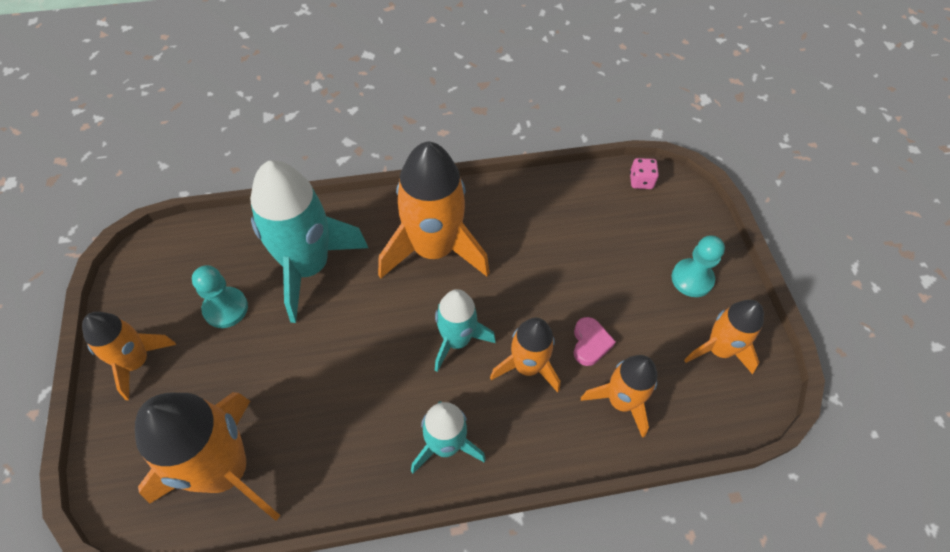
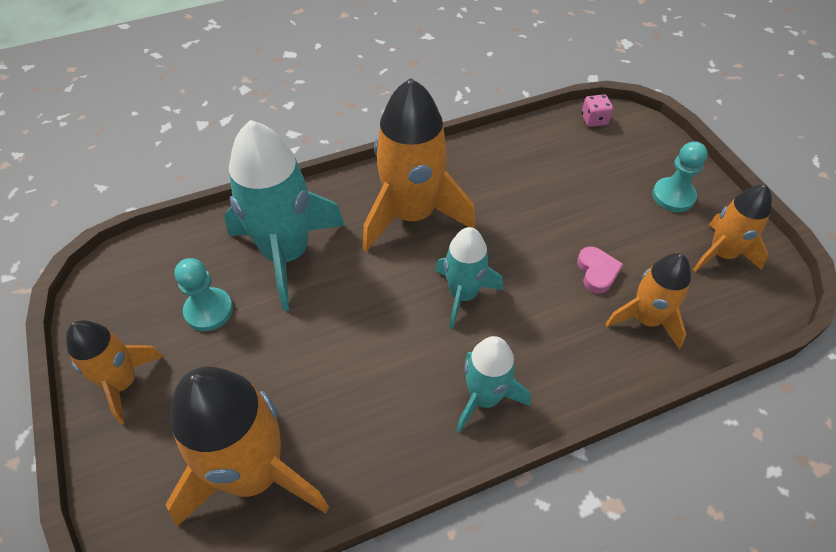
camera: 10 degrees left, 5 degrees down
(527, 366) = (542, 305): orange rocket -> none

